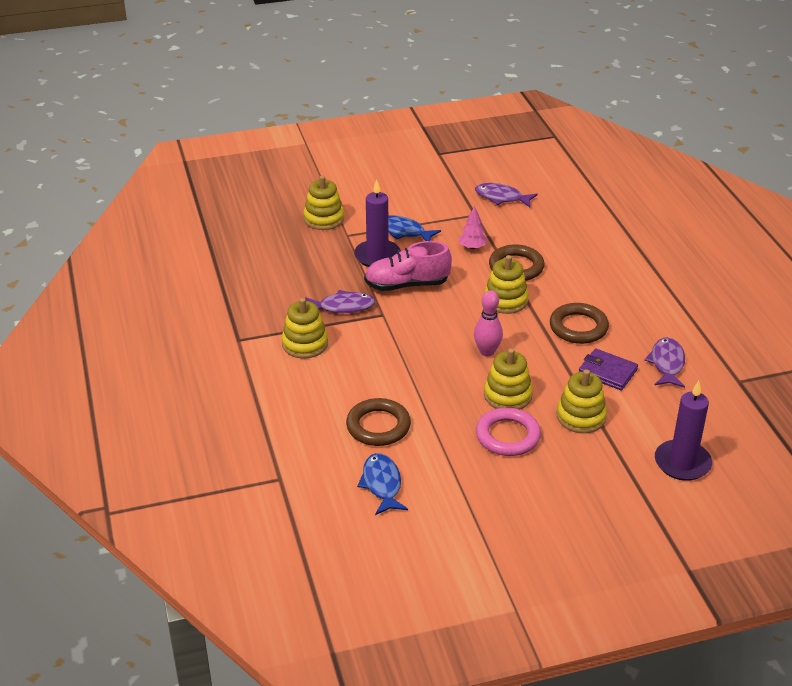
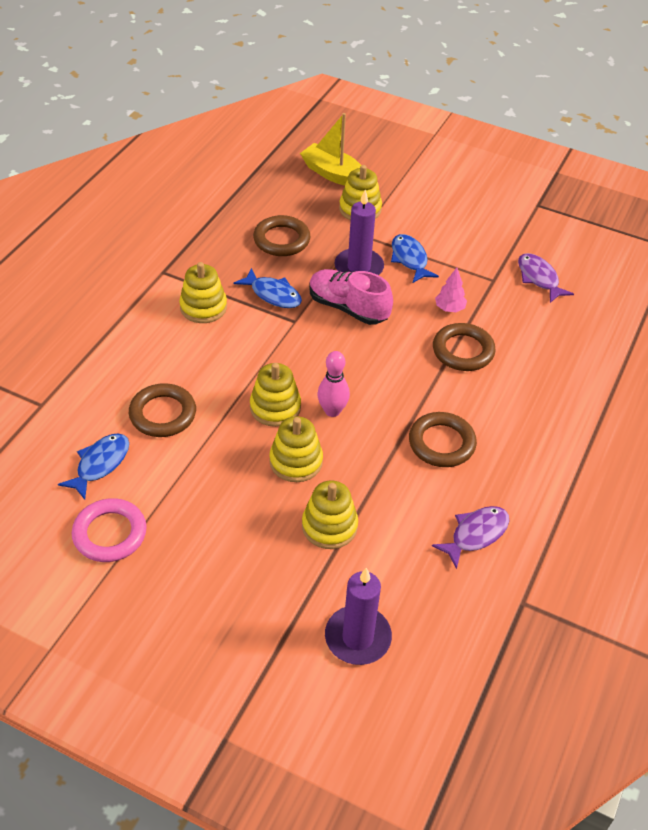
camera: 40 degrees right, 10 degrees up
(270, 206) = (333, 174): none -> yellow boat
(296, 269) = (281, 240): none -> brown ring
(343, 307) = (273, 294): purple fish -> blue fish
(505, 300) = (411, 375): yellow stacking toy -> yellow stacking toy (275, 407)
(507, 436) = (246, 497): pink ring -> pink ring (110, 533)
(607, 372) = (409, 503): purple wallet -> none

